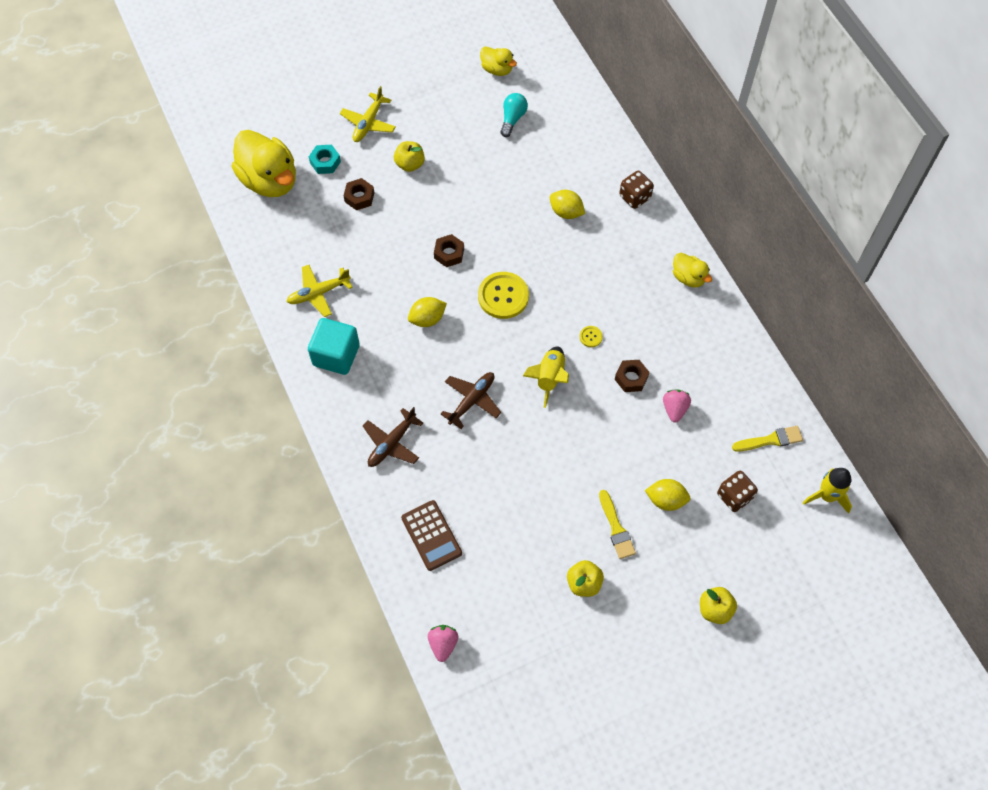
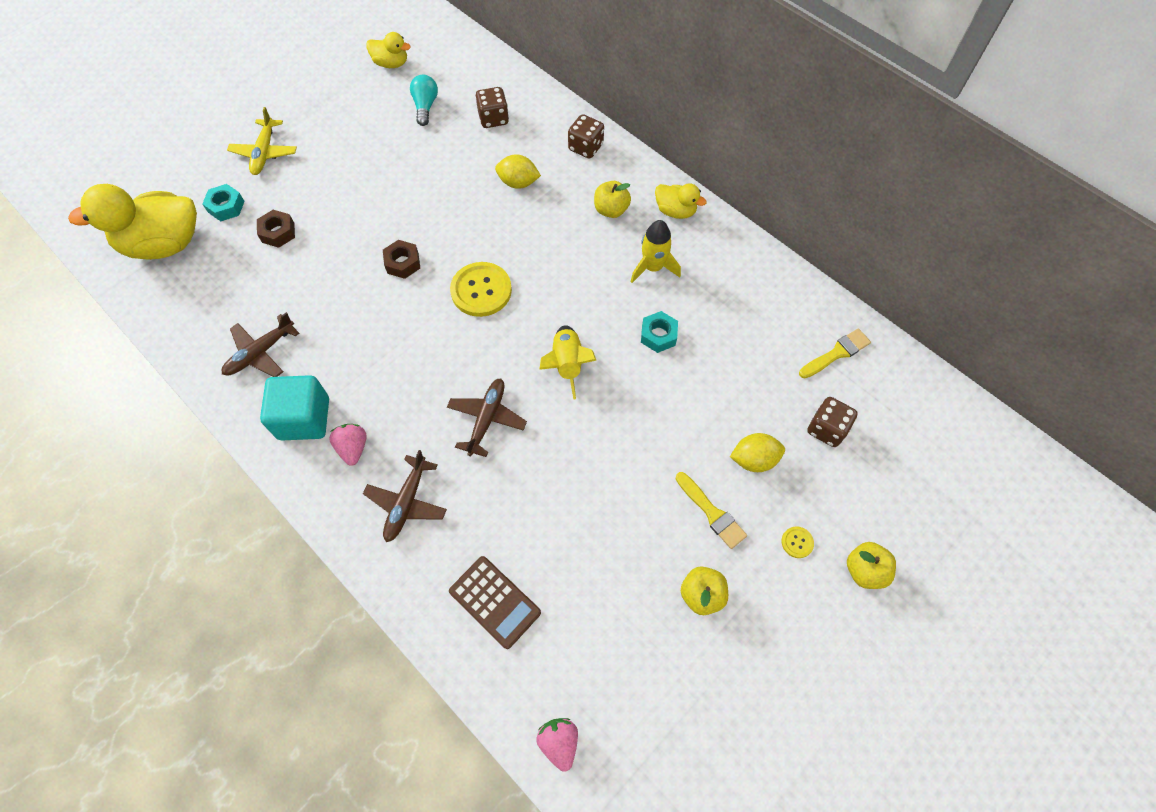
camera: 20 degrees left, 0 degrees up
(269, 180) = (164, 244): yellow duck -> yellow duck turned 135 degrees clockwise
(318, 293) = (260, 353): yellow plane -> brown plane
(410, 164) = (326, 182): yellow apple -> yellow apple (611, 210)
(427, 319) = (402, 342): yellow lemon -> none
(566, 147) = (493, 118): none -> brown dice
(590, 337) = (596, 304): yellow button -> yellow button (797, 542)
(631, 378) = (658, 335): brown nut -> turquoise nut
(674, 409) = (720, 353): pink strawberry -> pink strawberry (353, 448)
(827, 496) = (923, 394): yellow rocket -> yellow rocket (653, 267)

